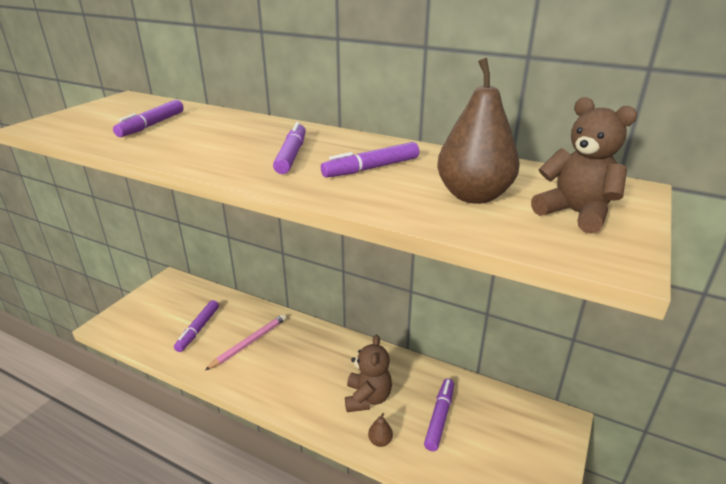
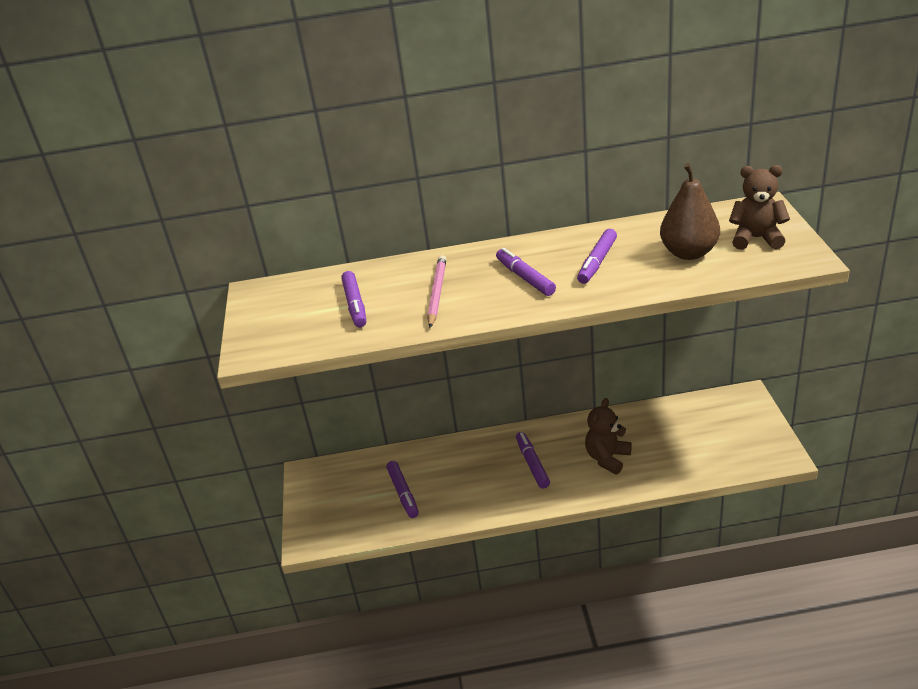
camera: 30 degrees left, 5 degrees up
(249, 343) = (464, 476): pink pencil -> pink pencil (437, 293)
(367, 398) = (607, 458): brown teddy bear -> brown teddy bear turned 120 degrees counterclockwise
(380, 441) = (648, 478): brown pear -> none
(439, 417) = (670, 440): purple marker -> purple marker (532, 464)

